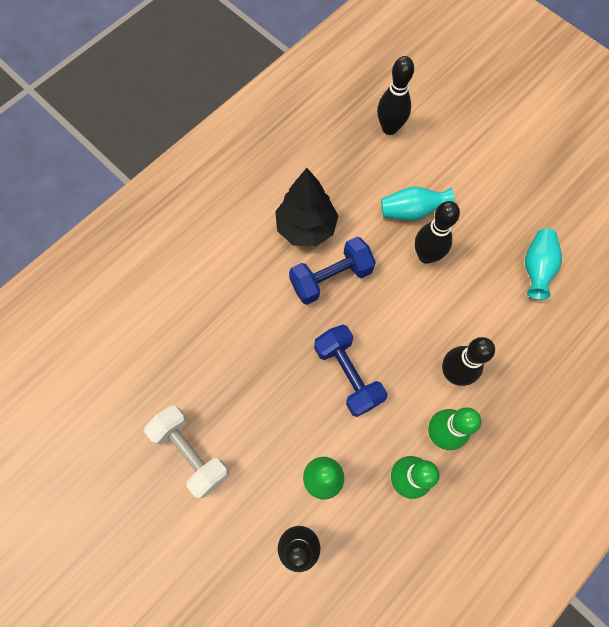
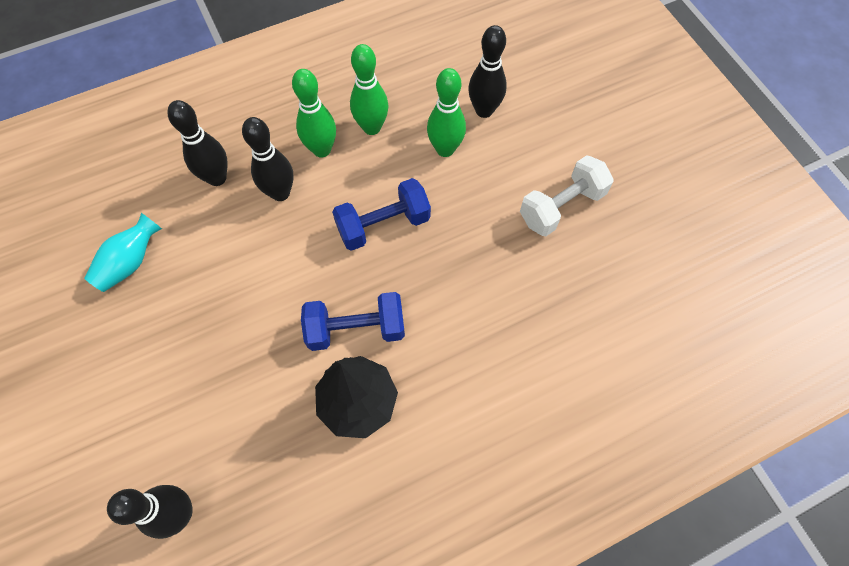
camera: 160 degrees left, 5 degrees down
(191, 453) = (561, 207): white dumbbell -> white dumbbell turned 75 degrees clockwise
(347, 374) = (383, 225): blue dumbbell -> blue dumbbell turned 75 degrees clockwise
(412, 211) = (222, 378): turquoise vase -> none
(426, 255) = (237, 317): black bowling pin -> black bowling pin (217, 178)

